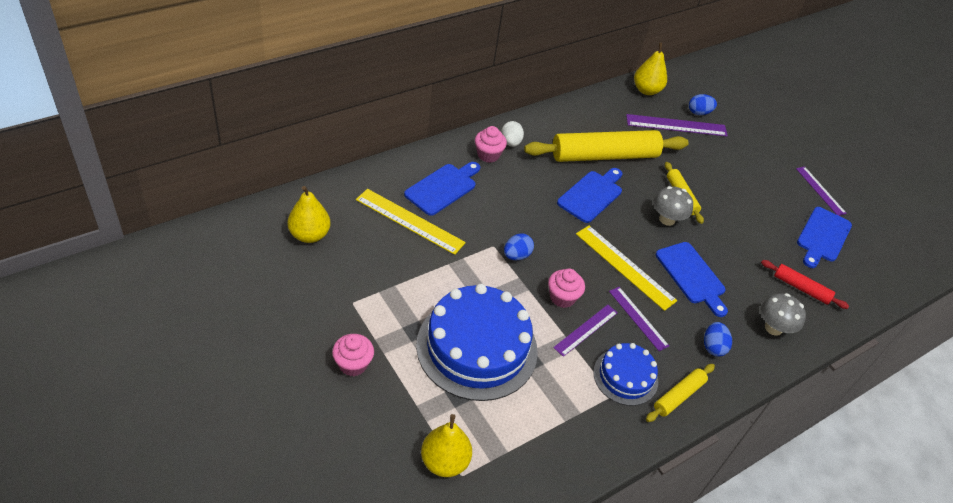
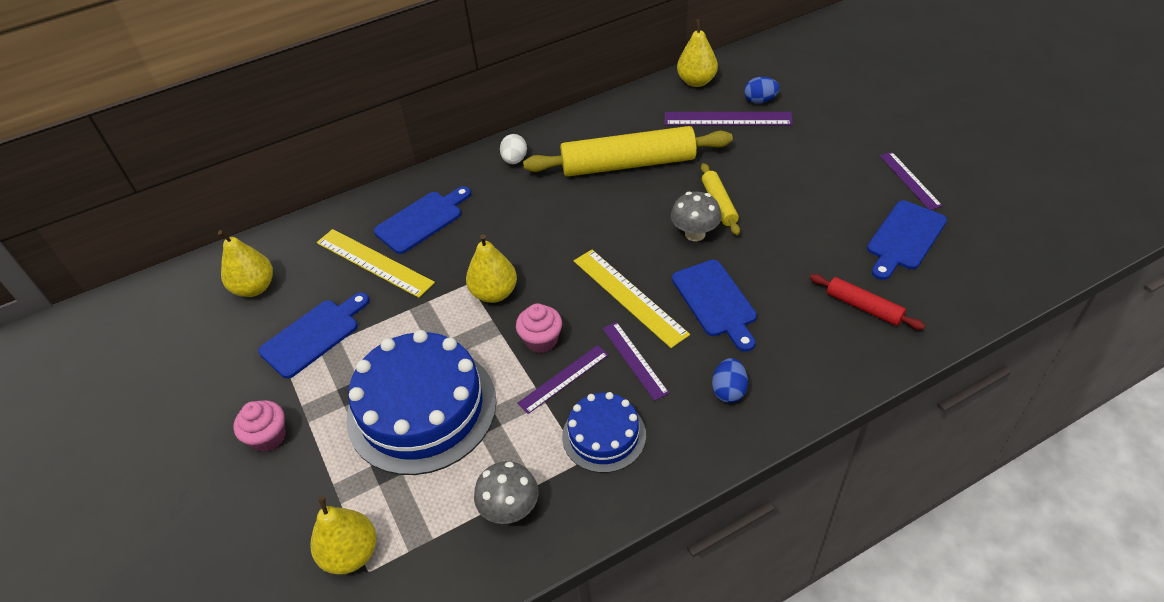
camera: 15 degrees right, 0 degrees up
(488, 155) = (484, 177): pink cupcake -> none
(516, 255) = (494, 293): blue egg -> yellow pear
(592, 195) = (603, 213): blue cutting board -> blue cutting board (314, 336)
(678, 396) = (670, 457): yellow rolling pin -> none
(773, 328) = (816, 361): grey mushroom -> grey mushroom (510, 509)

